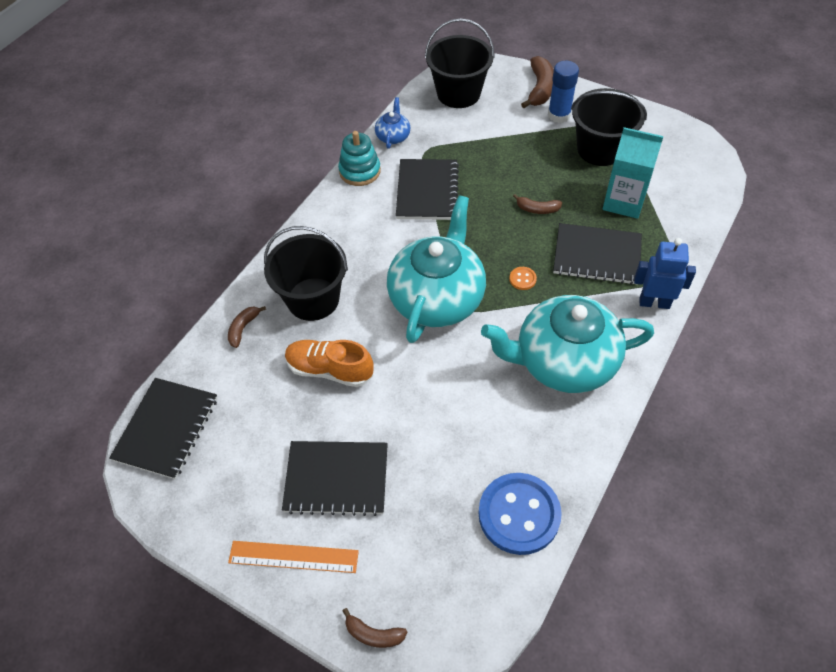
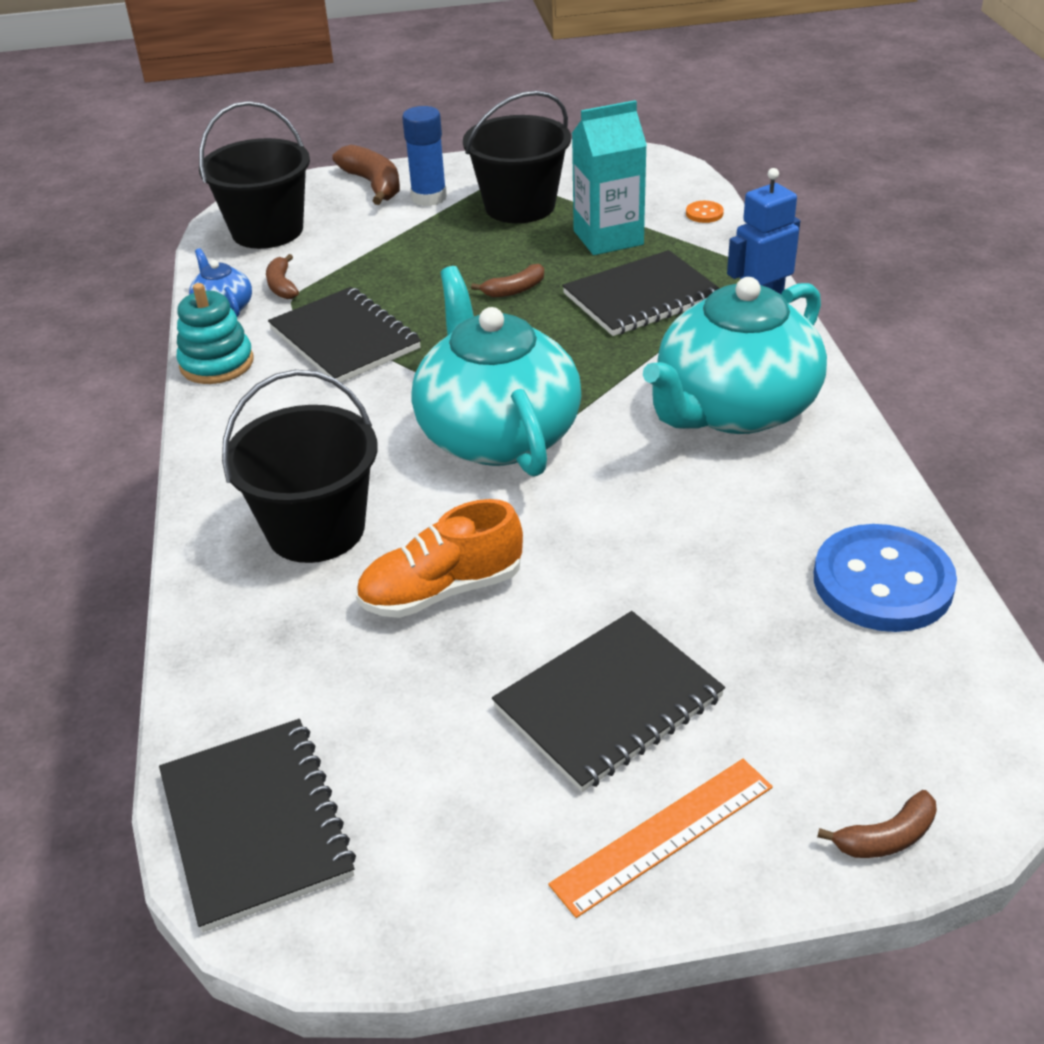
camera: 40 degrees left, 15 degrees down
(243, 328) = (241, 623): brown banana -> brown banana (282, 286)
(522, 279) = (582, 360): orange button -> orange button (704, 213)

